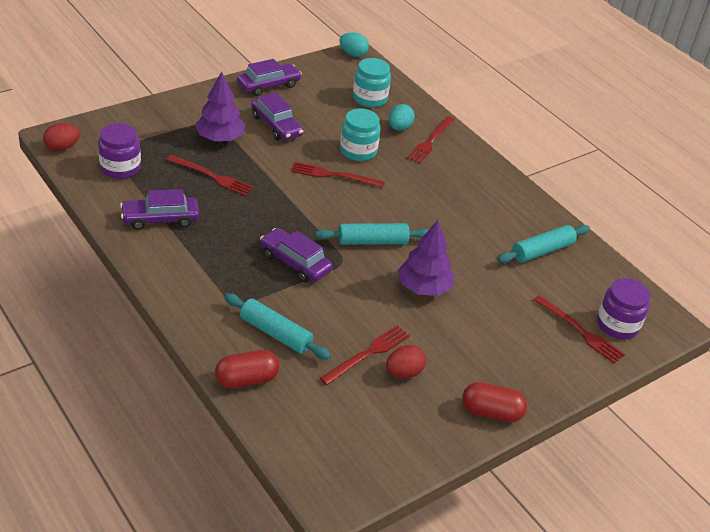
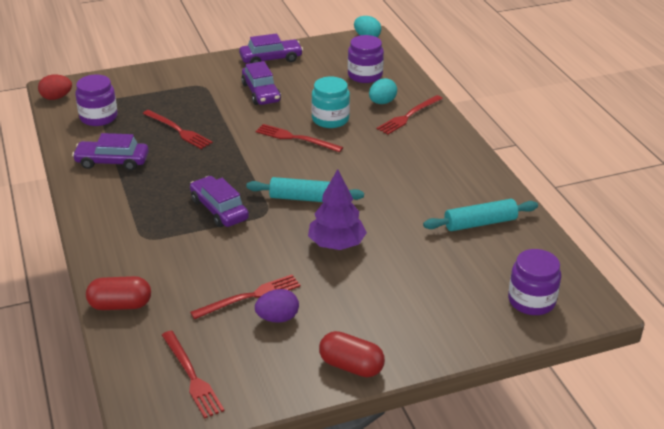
camera: 20 degrees right, 5 degrees down
(220, 138) = (202, 100): purple tree -> none
(275, 333) = (168, 268): turquoise rolling pin -> none
(369, 98) = (365, 75): turquoise jar -> purple jar
(403, 373) = (277, 318): red egg -> purple egg
(580, 331) = (486, 302): red fork -> red fork (192, 376)

